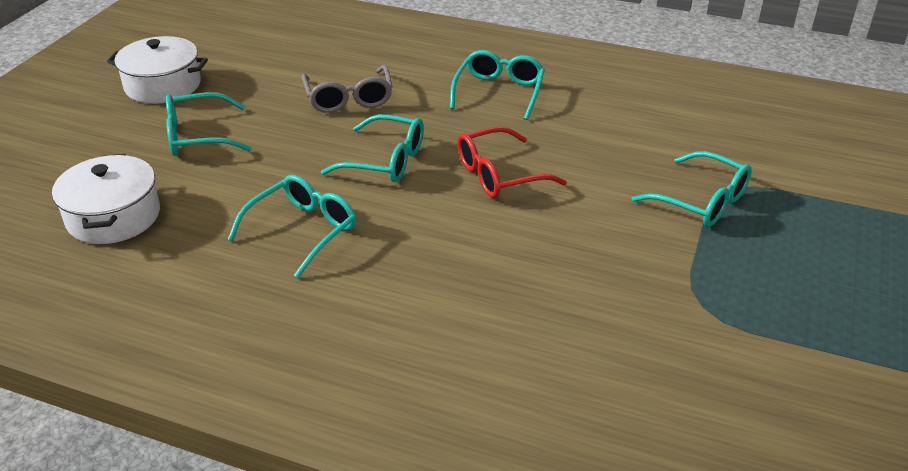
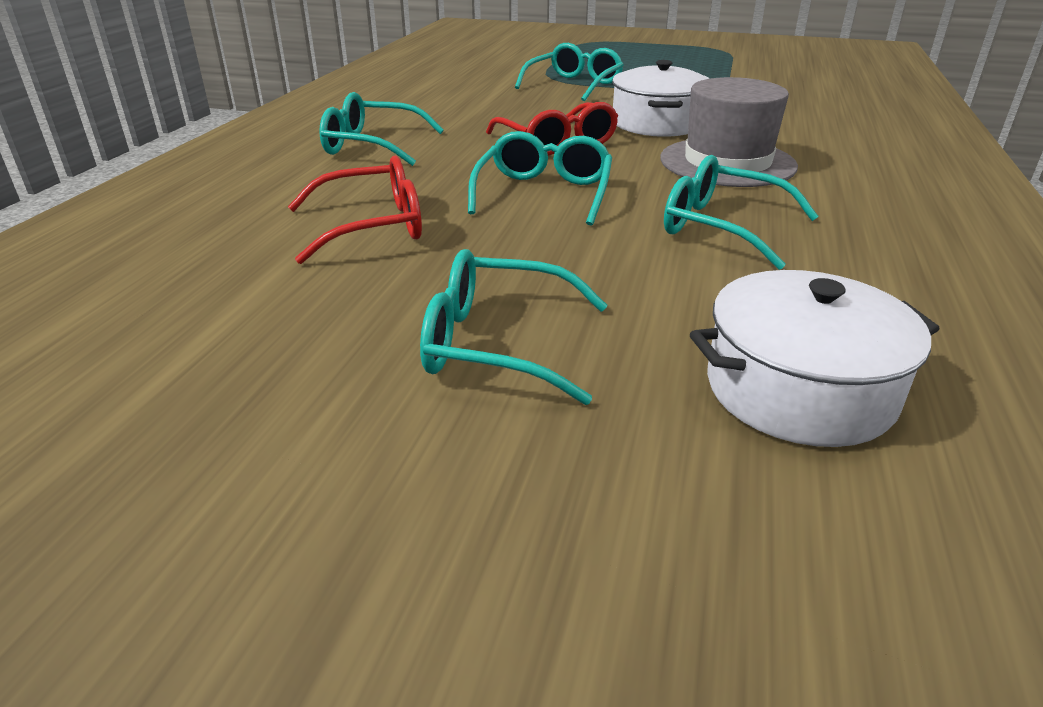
camera: 95 degrees left, 5 degrees down
(163, 85) = (262, 439): white pot -> white pot (657, 123)
(199, 136) = (499, 344): turquoise glasses -> turquoise glasses turned 120 degrees clockwise
(349, 98) = (370, 226): grey glasses -> red glasses
(435, 262) = (727, 162): none -> grey hat

